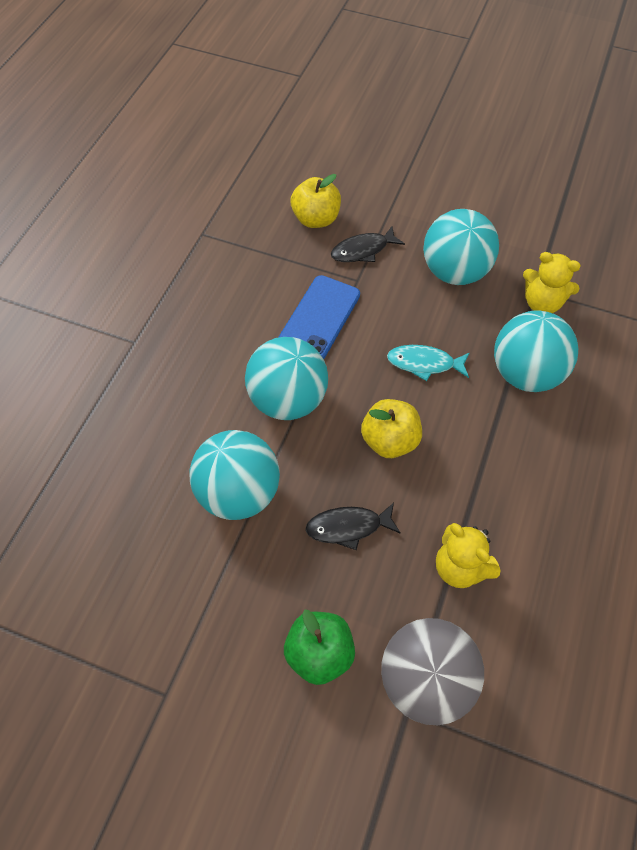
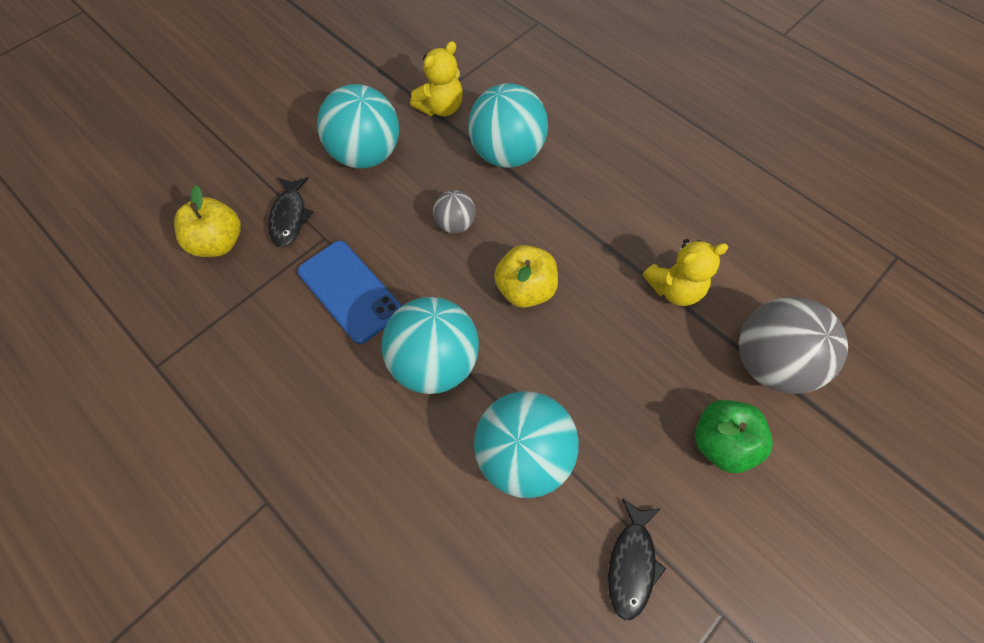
camera: 65 degrees left, 5 degrees up
(348, 527) = (602, 363): black fish -> black fish (631, 563)
(424, 363) = (455, 224): turquoise fish -> grey ball

